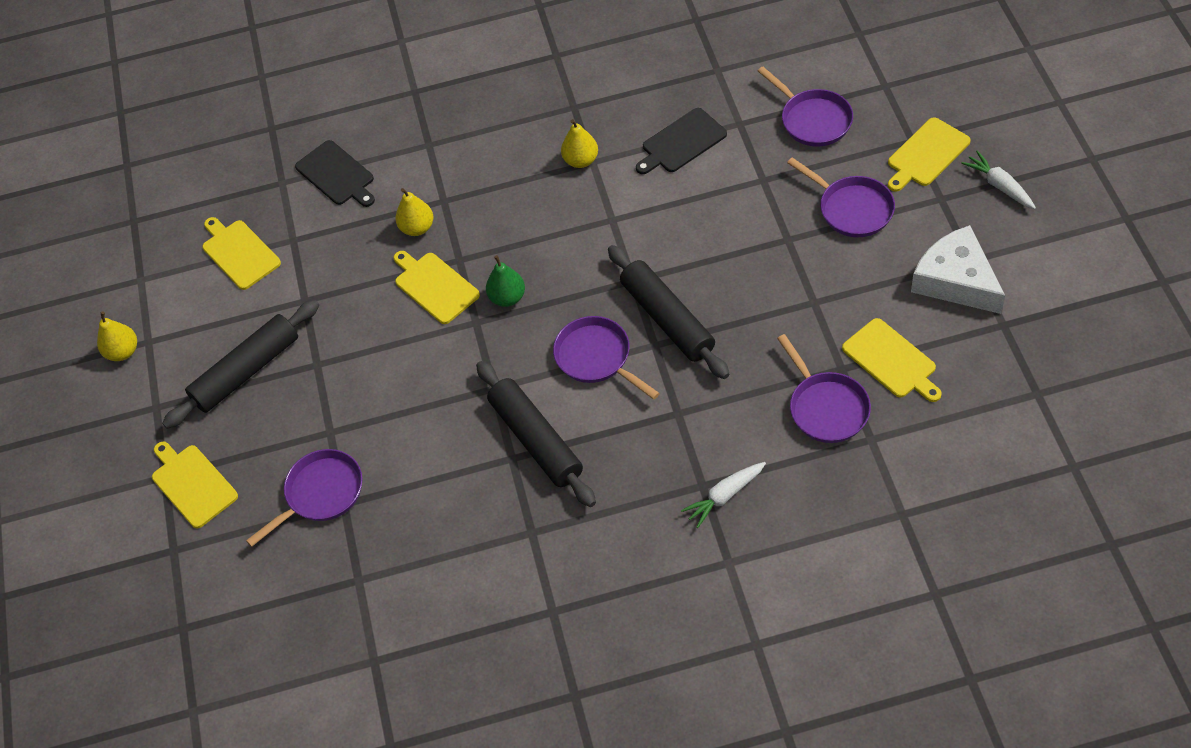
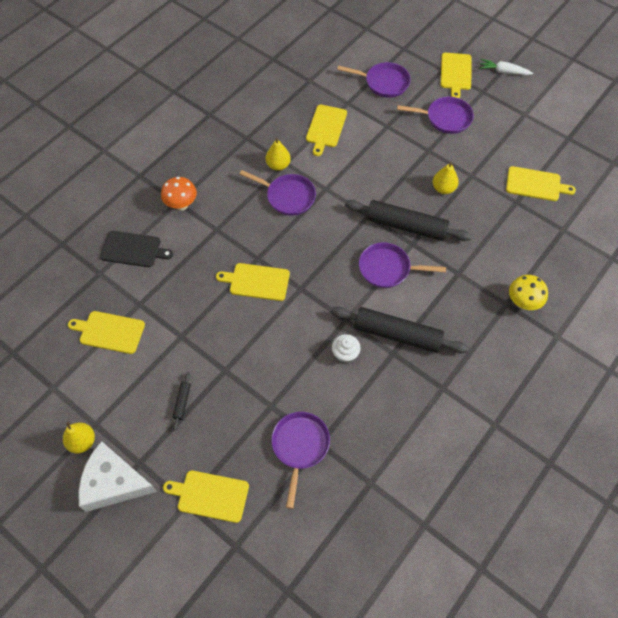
camera: 45 degrees left, 5 degrees up
(247, 371) = (182, 402): black rolling pin -> black rolling pin, size x0.42
(417, 228) = (214, 254): yellow pear -> yellow pear (443, 188)
(430, 151) = (181, 205): none -> orange mushroom
(458, 425) = (345, 354): none -> white cupcake
(507, 297) = (306, 264): green pear -> none
(682, 142) = (326, 128): black cutting board -> yellow cutting board
(724, 496) = (522, 303): white carrot -> yellow mushroom
(826, 407) = (527, 226): purple pan -> purple pan (288, 196)
(955, 280) = (527, 128): white cheese -> white cheese (113, 482)

